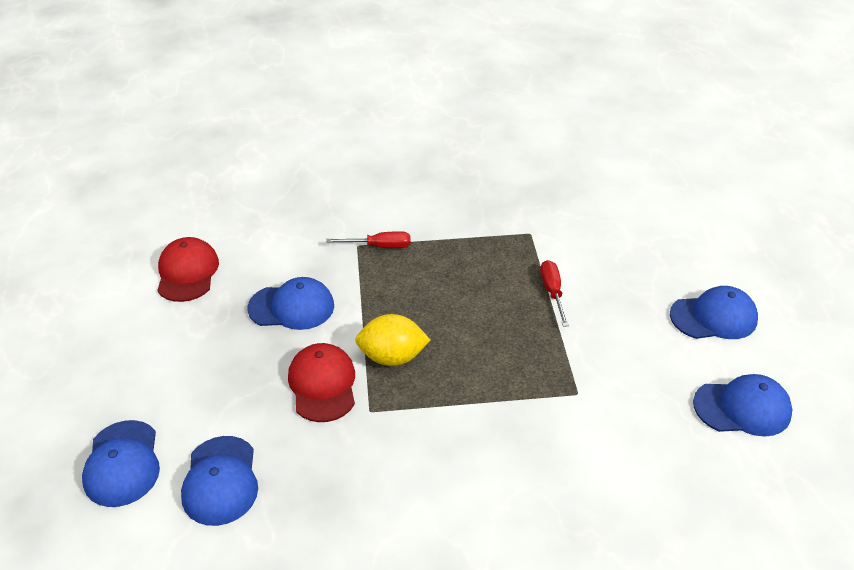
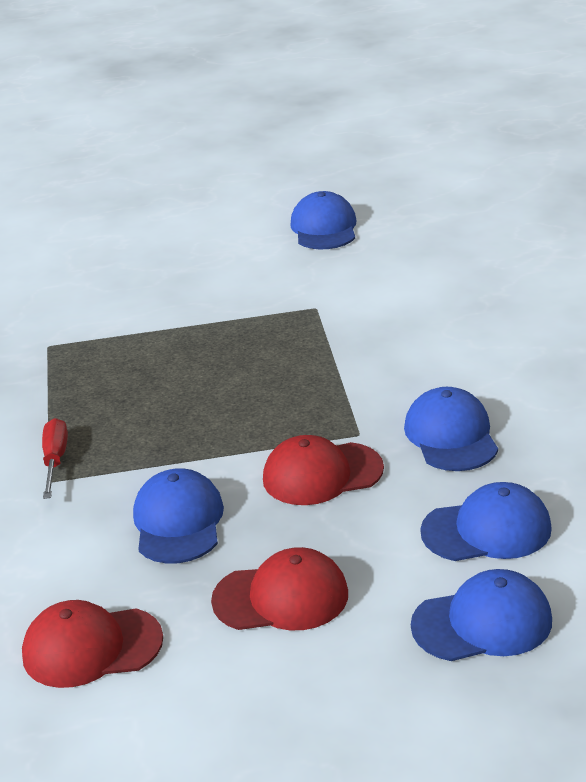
camera: 90 degrees left, 10 degrees down
(194, 357) = (281, 597): none -> red cap
(392, 357) = (271, 427): yellow lemon -> none
(552, 292) = (160, 327): red screwdriver -> none
(714, 317) = (203, 238): blue cap -> blue cap (451, 436)

